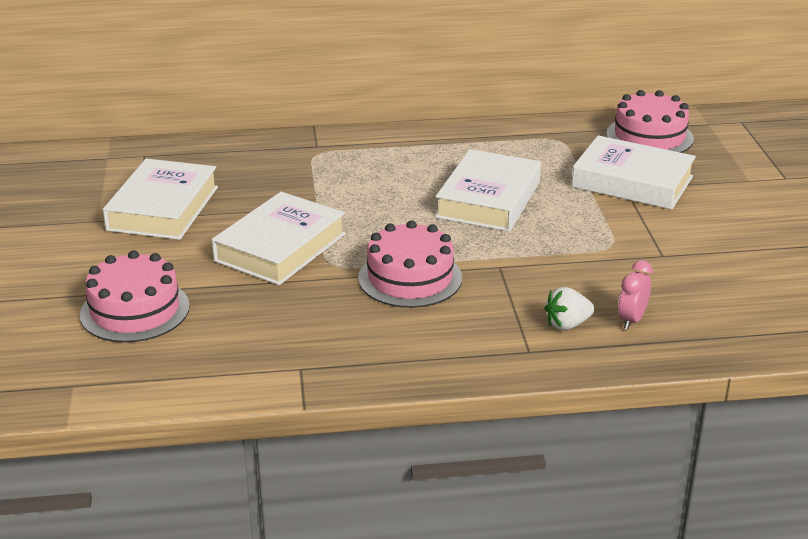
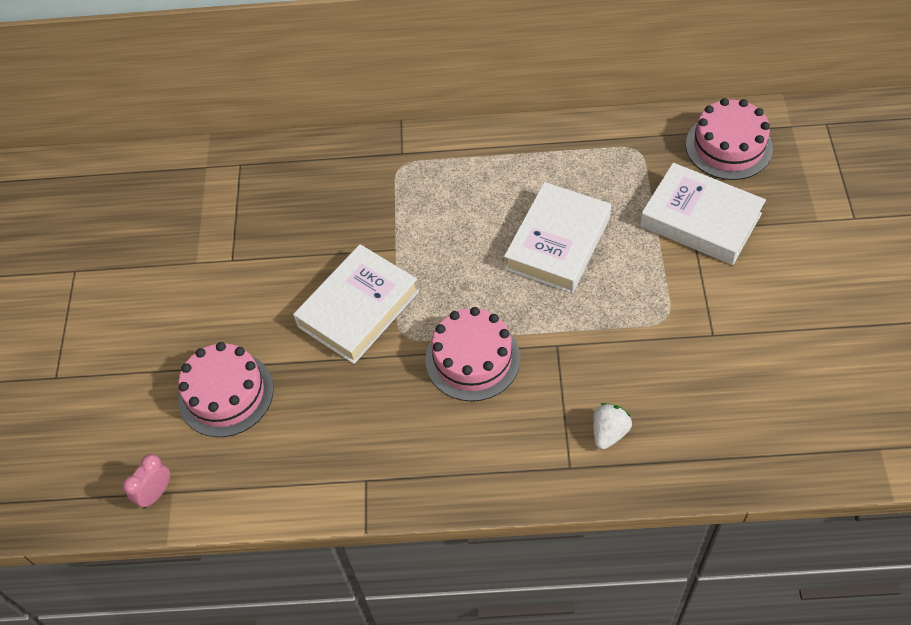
camera: 10 degrees right, 25 degrees up
(163, 208) = (255, 246): white book -> none
(567, 324) = (609, 432): white strawberry -> white strawberry turned 135 degrees clockwise
(632, 320) = (669, 429): pink clock -> pink clock (156, 493)

